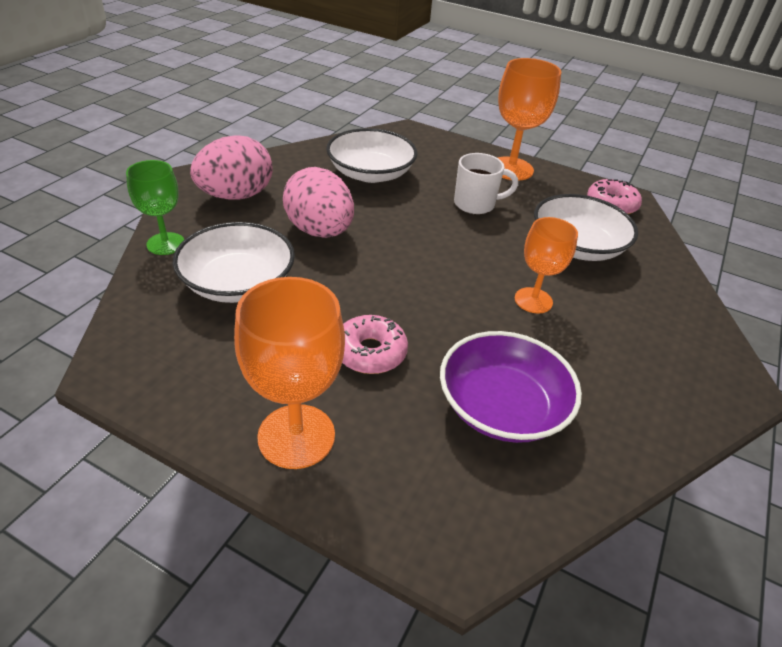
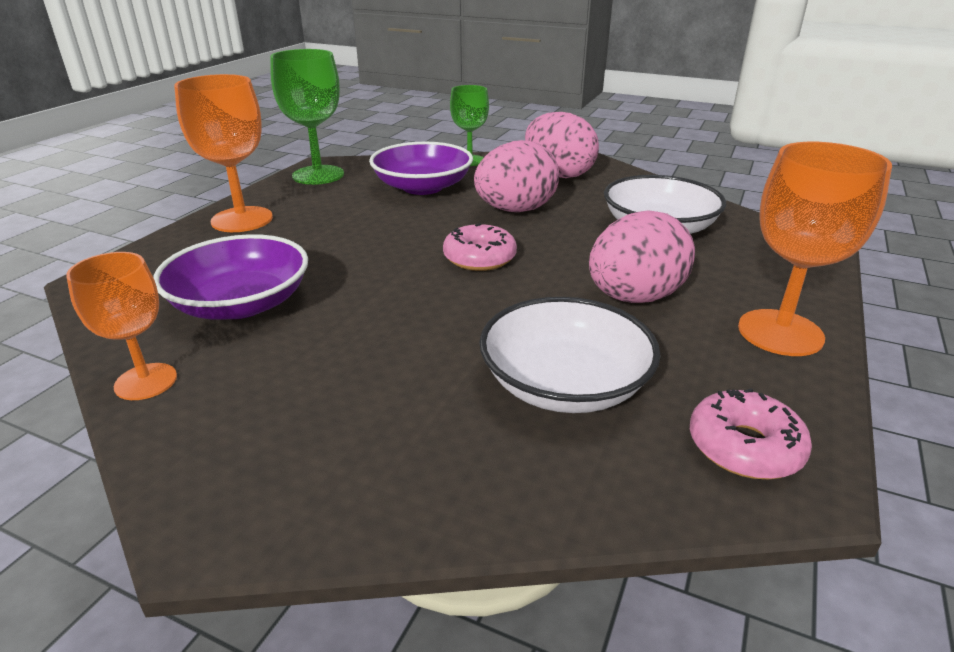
camera: 90 degrees right, 10 degrees down
(155, 372) = (318, 175): none -> green goblet
(238, 283) = (422, 187): white bowl -> purple bowl
(370, 352) = (329, 241): pink donut -> pink donut (479, 258)
(476, 204) = (634, 297): white mug -> pink egg
(533, 300) = (416, 333): orange goblet -> orange goblet (146, 381)

